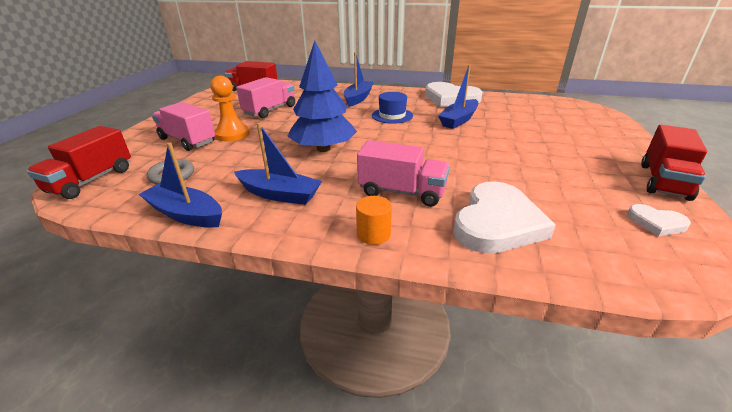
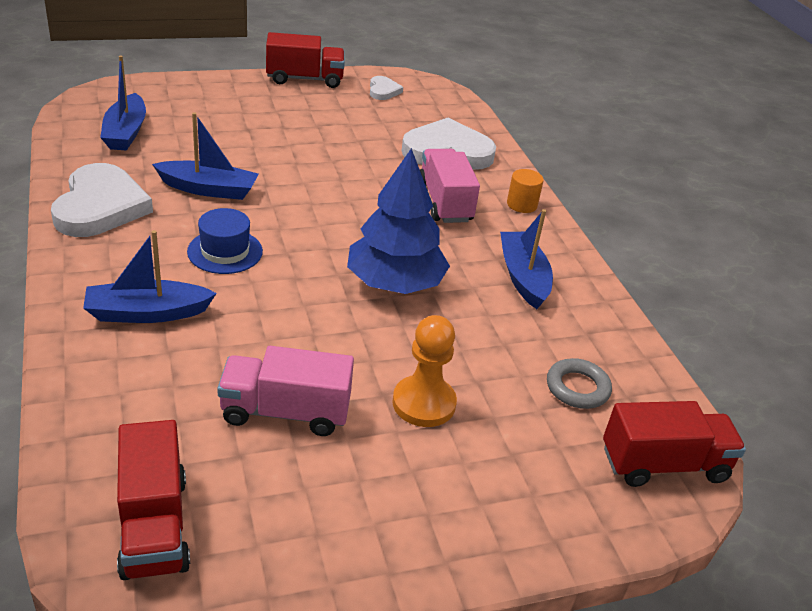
camera: 125 degrees left, 5 degrees up
(186, 214) = (615, 325): blue boat -> blue boat (125, 132)
(187, 140) = (487, 446): pink truck -> none

